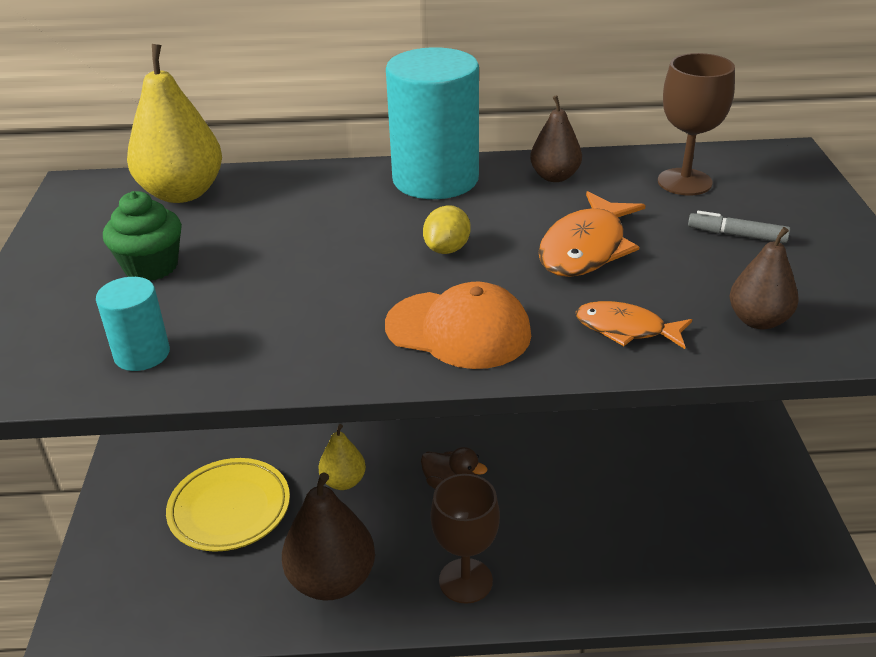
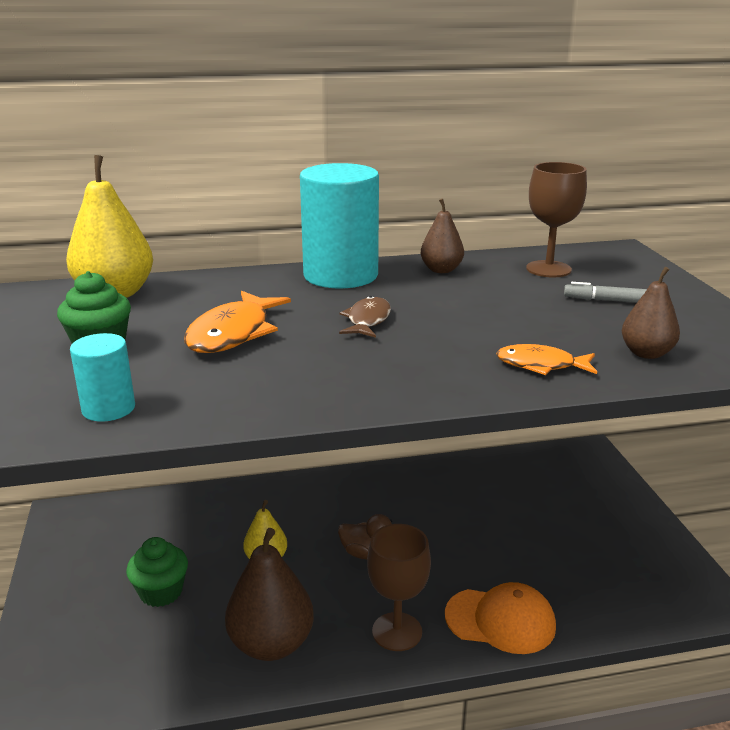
camera: 10 degrees left, 10 degrees down
(230, 509) = (161, 592): yellow plate -> green cupcake
(447, 249) = (367, 320): yellow lemon -> brown fish
(458, 330) = (397, 374): orange cap -> orange cap (500, 620)
(586, 248) = (485, 314): orange fish -> orange fish (233, 334)

